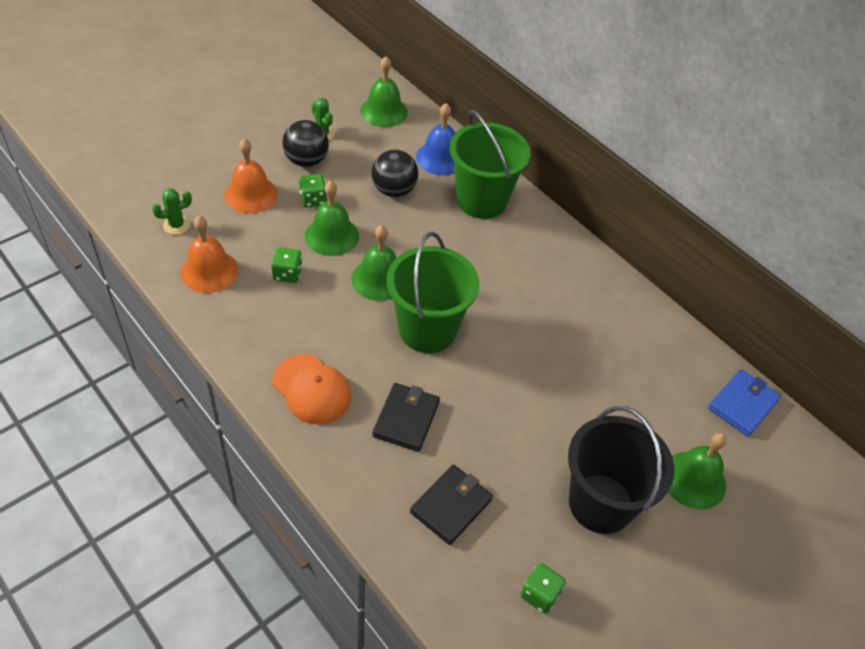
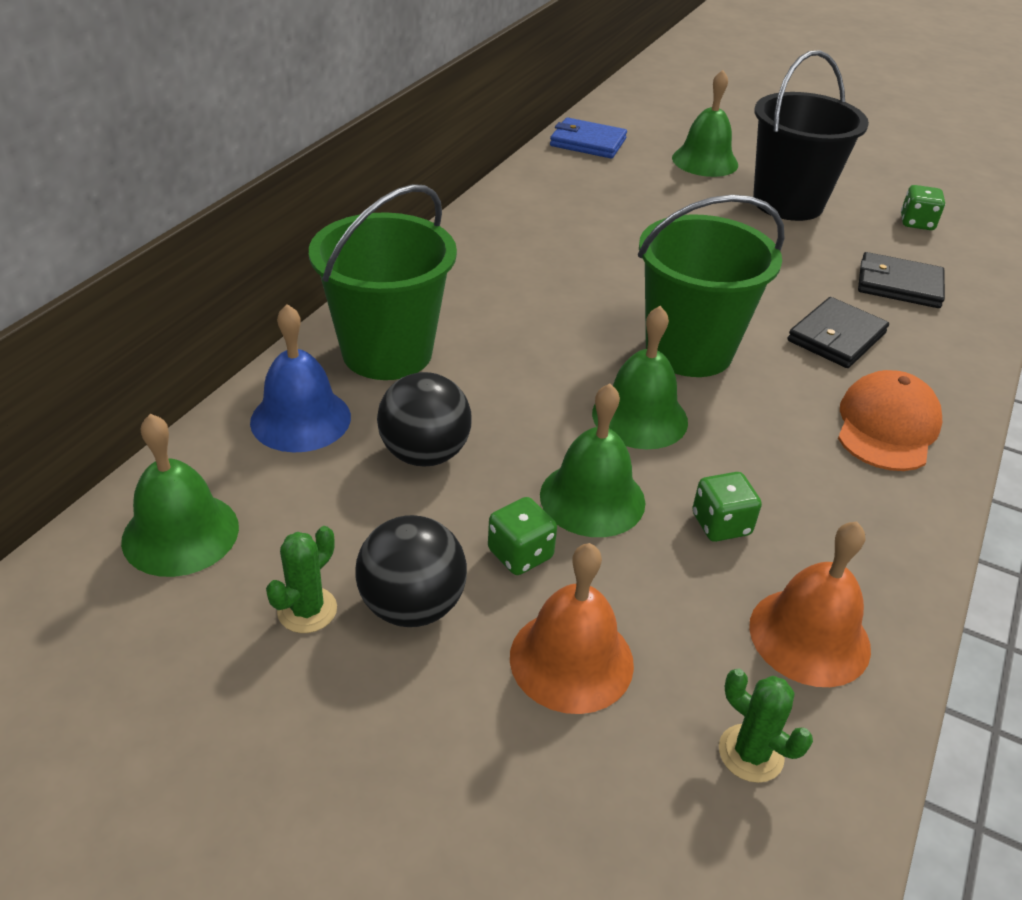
camera: 110 degrees left, 10 degrees down
(406, 419) = (836, 337): black wallet -> black wallet turned 45 degrees counterclockwise

